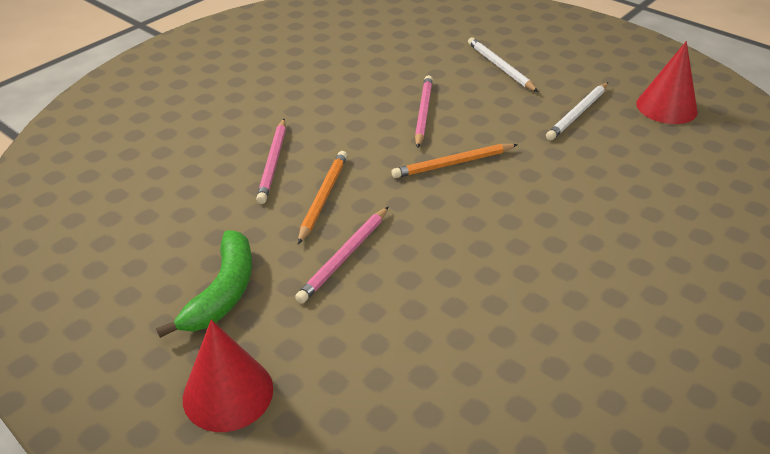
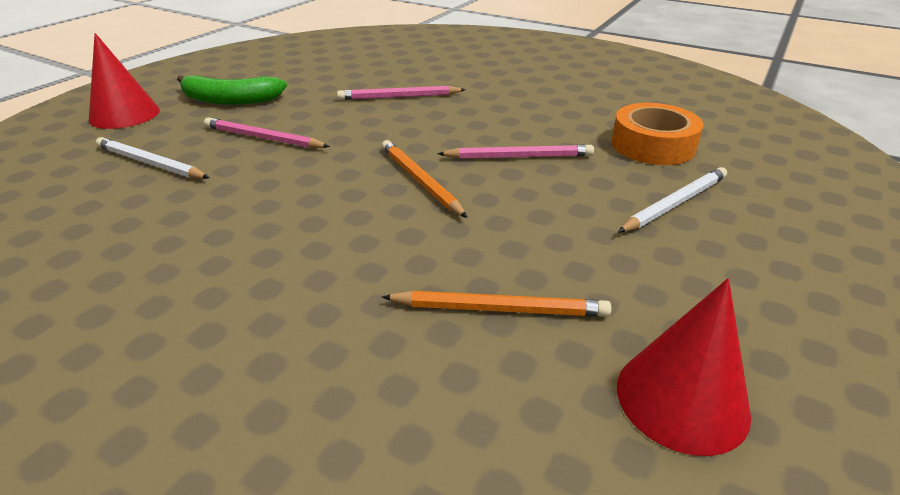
camera: 80 degrees right, 5 degrees down
(323, 198) = (349, 121): orange pencil -> orange pencil (499, 309)
(419, 55) = (652, 145): none -> orange tape
(578, 113) = (588, 278): white pencil -> white pencil (151, 163)

